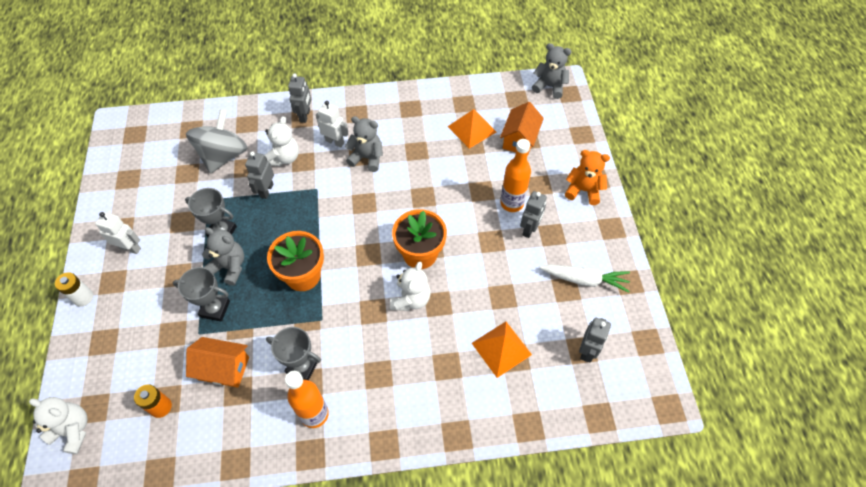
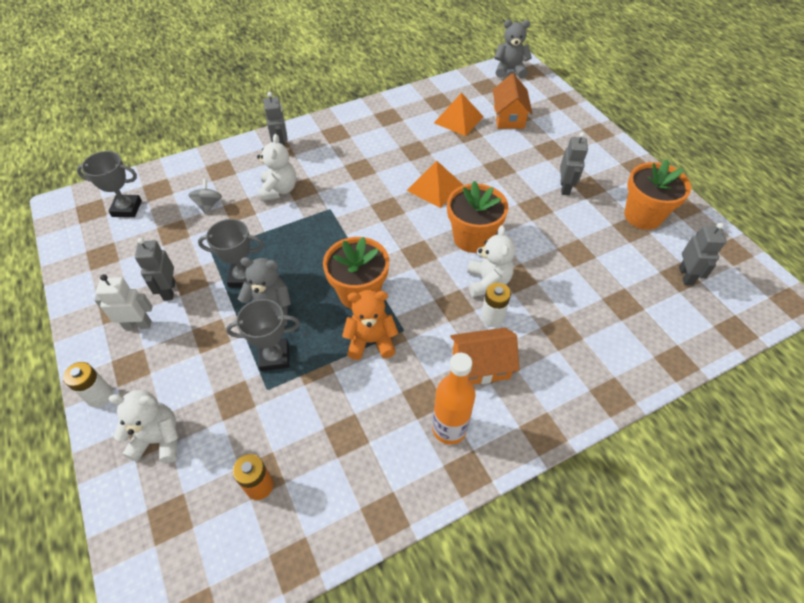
camera: 20 degrees left, 5 degrees down
(73, 430) = (153, 555): white teddy bear -> white teddy bear (159, 439)
(223, 156) = (208, 205): grey spinning top -> grey spinning top, size x0.47
(223, 368) = (316, 416): orange house -> orange house (480, 365)
(266, 190) = (275, 224): grey robot -> grey robot (169, 290)
(302, 367) = (408, 384): grey trophy -> grey trophy (127, 208)
(335, 142) = (326, 162): white robot -> none
(367, 158) = (368, 168): grey teddy bear -> none
(397, 333) = (492, 317): none -> white battery
(501, 349) = (605, 299): orange pyramid -> orange pyramid (435, 187)
(512, 203) = (534, 171): orange bottle -> none
(583, 190) = (593, 143): orange teddy bear -> orange teddy bear (371, 341)
(584, 280) = (643, 216): white carrot -> orange flower pot

